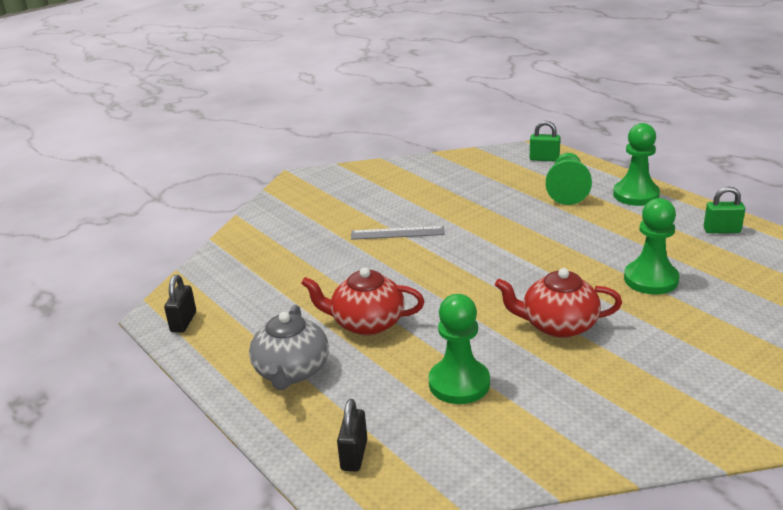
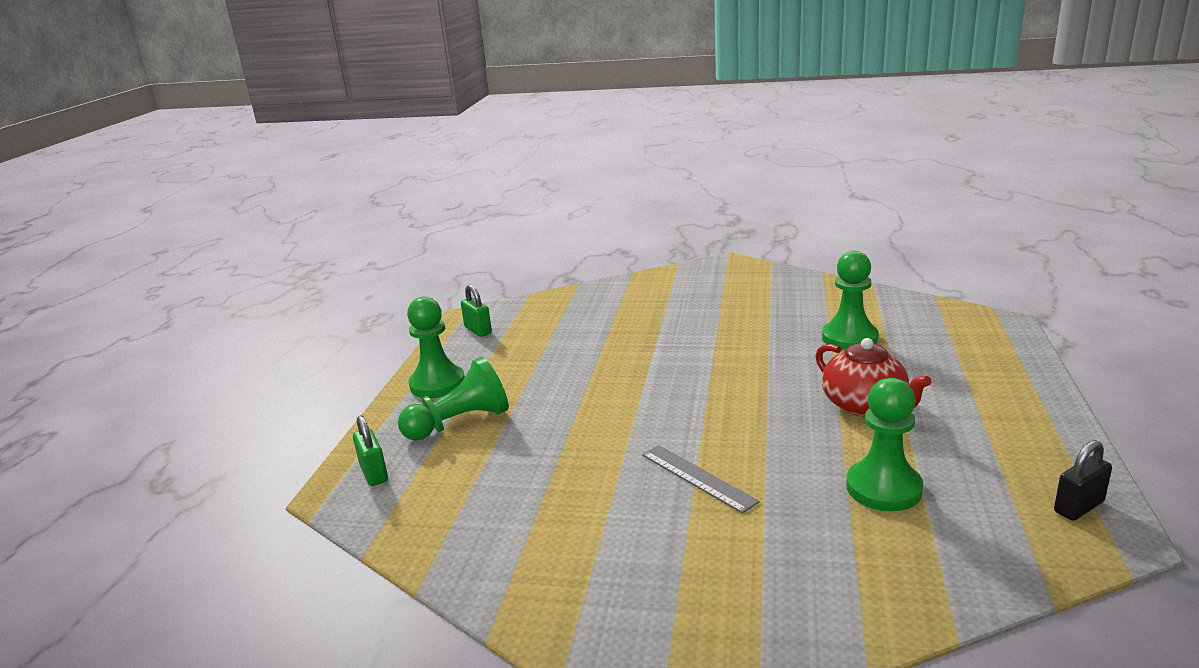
camera: 130 degrees left, 5 degrees down
(291, 371) = (980, 401): grey teapot -> none
(354, 455) = (978, 336): black padlock -> none
(558, 325) = (721, 336): red teapot -> none
(651, 279) = (601, 329): green pawn -> green pawn (883, 488)

